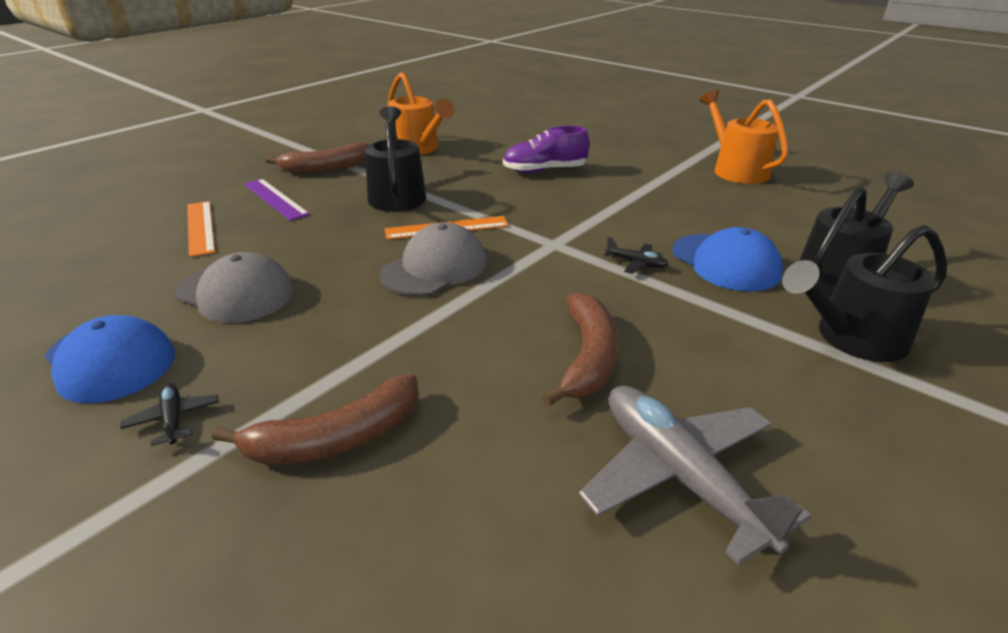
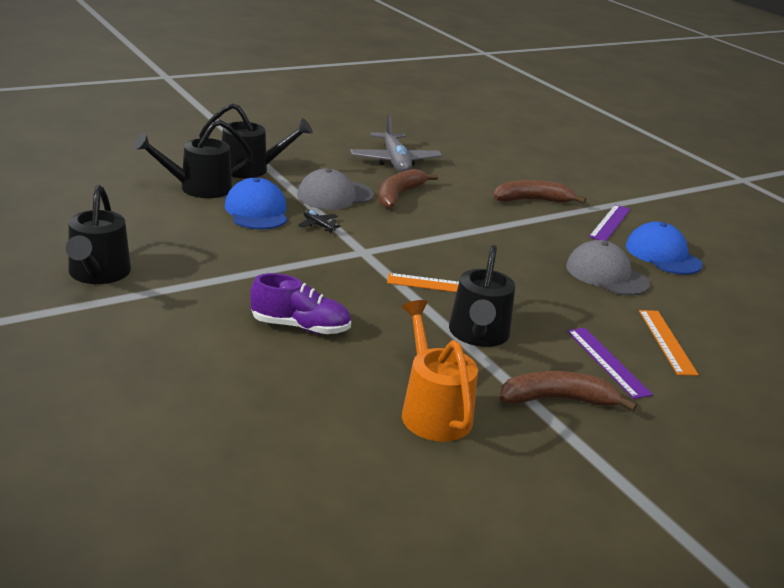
camera: 165 degrees left, 5 degrees down
(173, 419) = (610, 223): black plane -> purple ruler
(434, 268) = (464, 257): grey cap -> grey cap (334, 195)
(735, 169) = (98, 274): orange watering can -> black watering can

